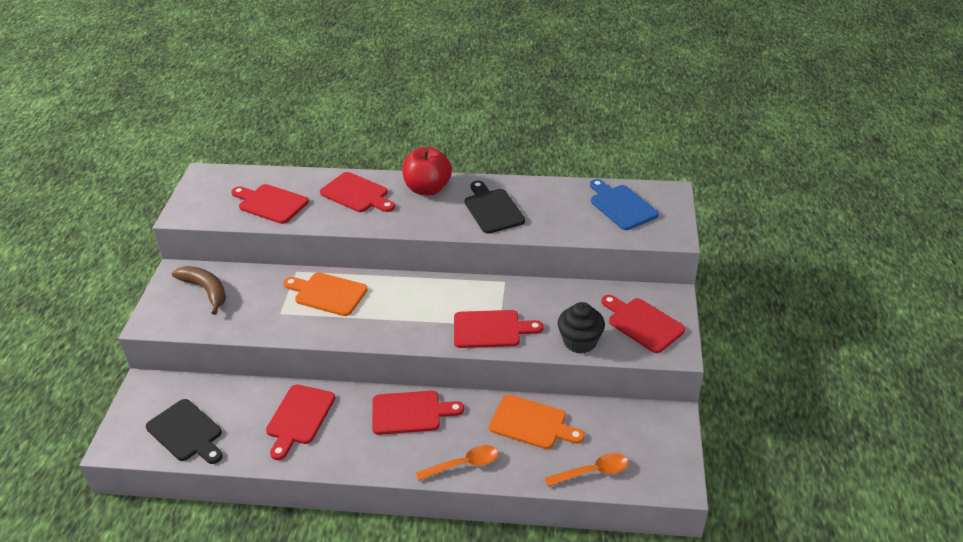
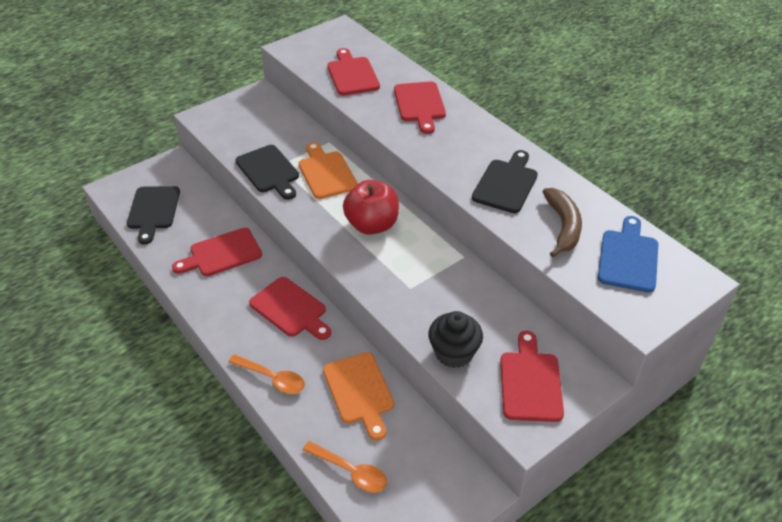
camera: 45 degrees right, 5 degrees up
(206, 291) = (258, 117): brown banana -> brown banana (563, 226)
(279, 323) = (269, 171): none -> black cutting board
(427, 189) = (478, 134): red apple -> red apple (372, 225)
(491, 329) = (399, 286): red cutting board -> none

